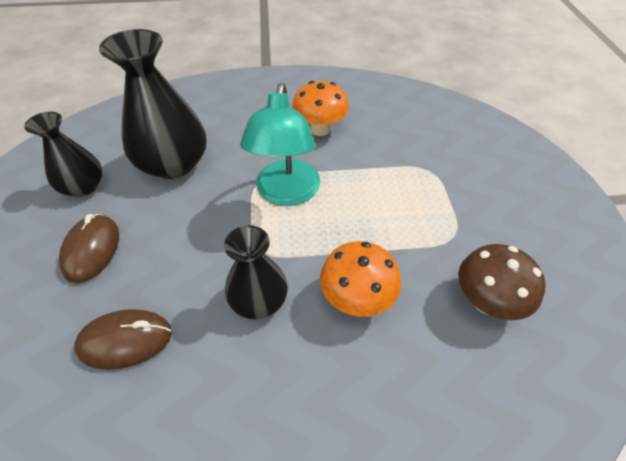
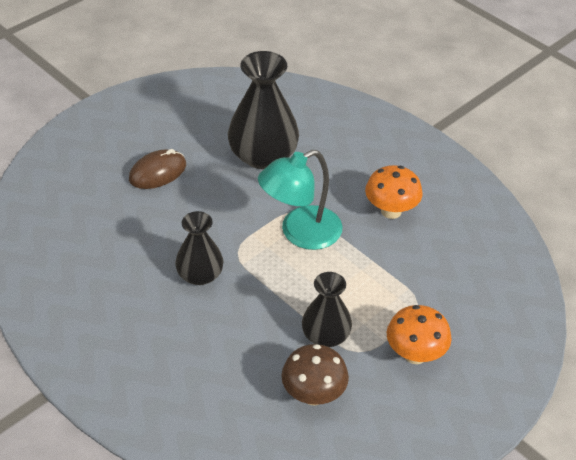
camera: 50 degrees right, 5 degrees down
(83, 186) = (197, 128): black vase -> black vase (325, 335)
(125, 340) = (119, 234): brown mouse -> none
(356, 299) = (248, 323): orange mushroom -> orange mushroom (415, 354)

